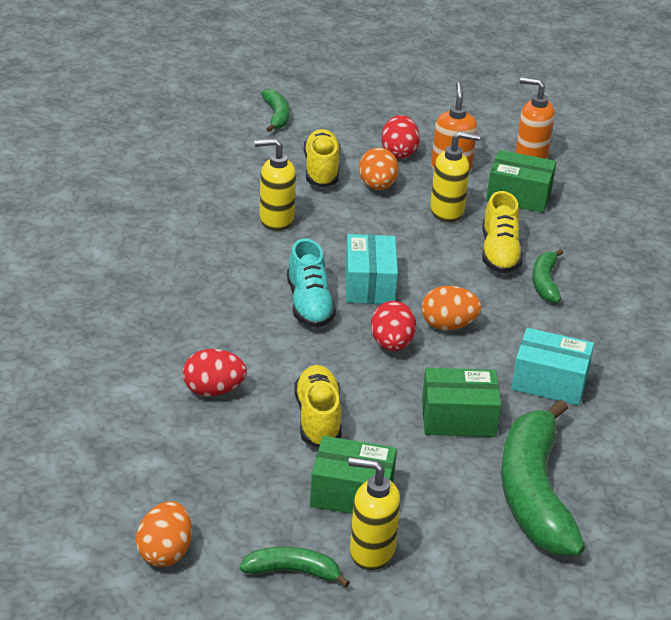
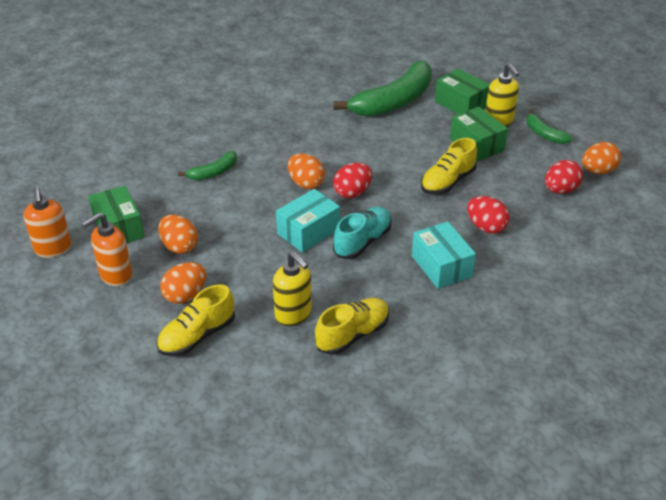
camera: 130 degrees left, 5 degrees up
(276, 116) = (138, 420): green banana -> none
(399, 152) = (121, 313): red egg -> red egg (560, 190)
(447, 211) = (179, 246): yellow soap dispenser -> orange egg
(458, 418) = (377, 143): green box -> green box (461, 104)
(499, 253) = (203, 202): yellow shoe -> yellow shoe (353, 334)
(549, 382) = (306, 132): turquoise box -> turquoise box (441, 266)

